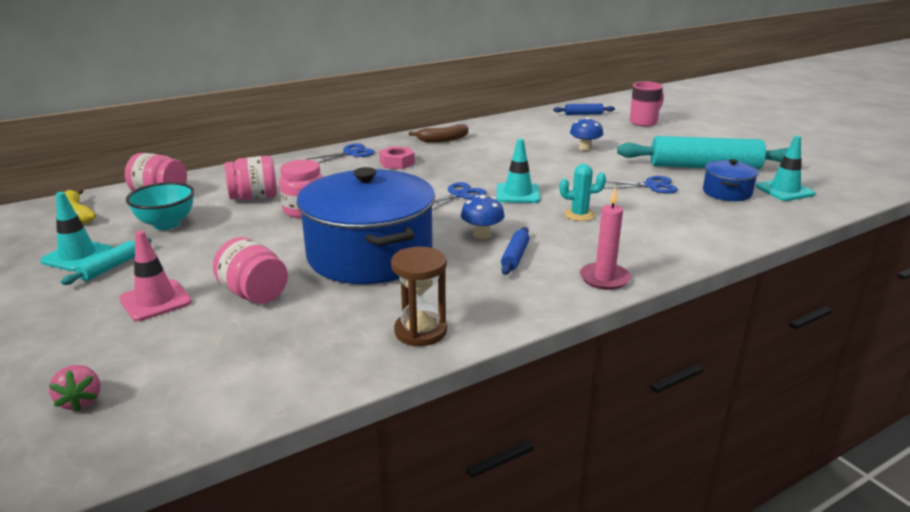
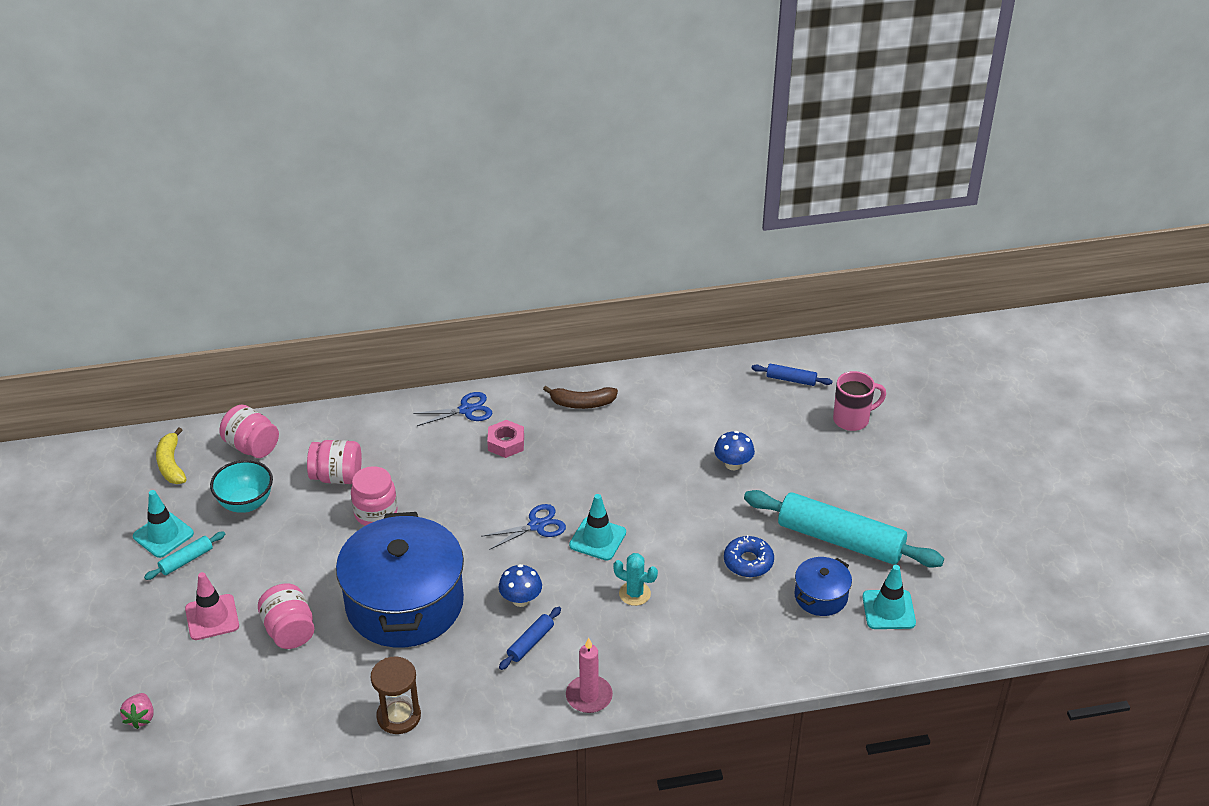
camera: 20 degrees right, 15 degrees up
(651, 186) = (748, 562): blue scissors -> blue donut

